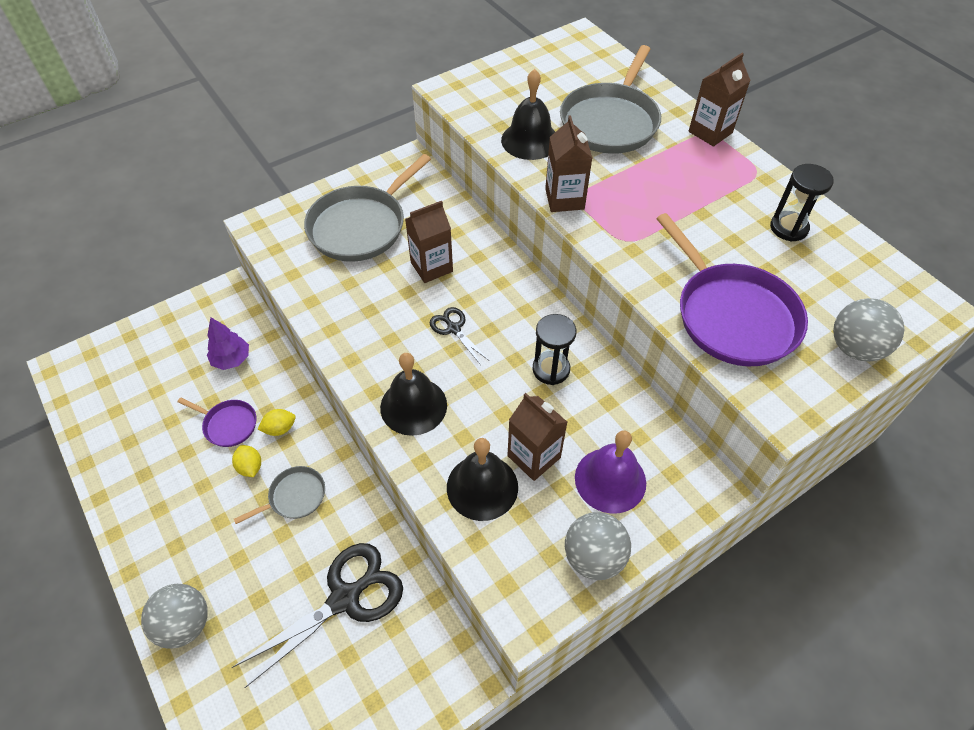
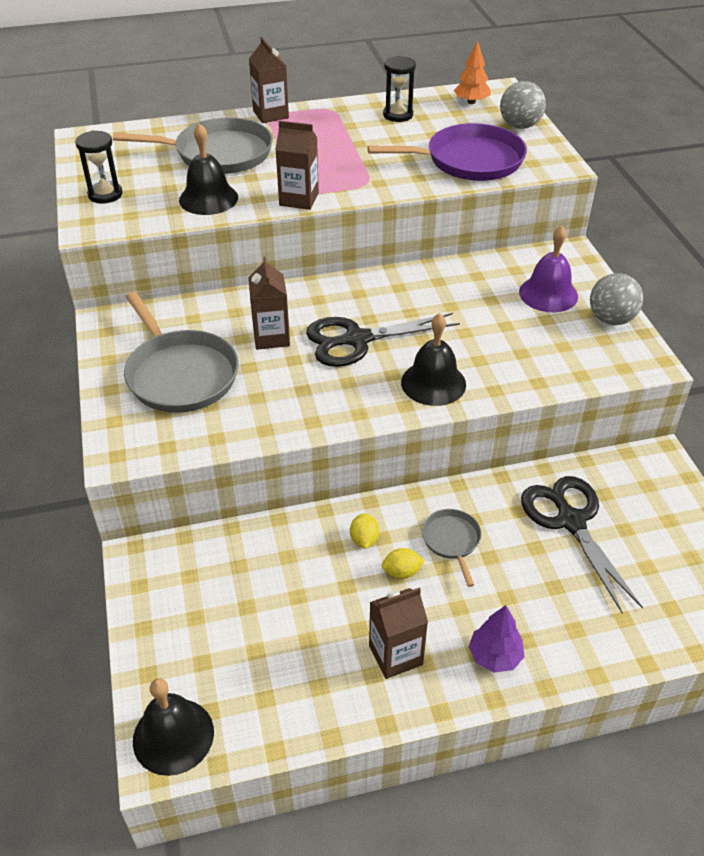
camera: 70 degrees left, 10 degrees down
(185, 624) = (567, 651): grey ball -> none
(228, 425) = (338, 584): purple pan -> none
(232, 359) = (247, 569): purple tree -> purple tree (494, 656)
(454, 329) = (357, 340): black scissors -> black scissors, size x2.00
(482, 487) = (532, 360): black bell -> black bell (173, 736)
(534, 457) = (513, 326): brown carton -> brown carton (395, 655)
(551, 369) = (431, 296): black hourglass -> black hourglass (105, 194)
(610, 122) = (219, 154): grey pan -> grey pan turned 45 degrees counterclockwise
(876, 286) = (471, 102): none -> orange tree

